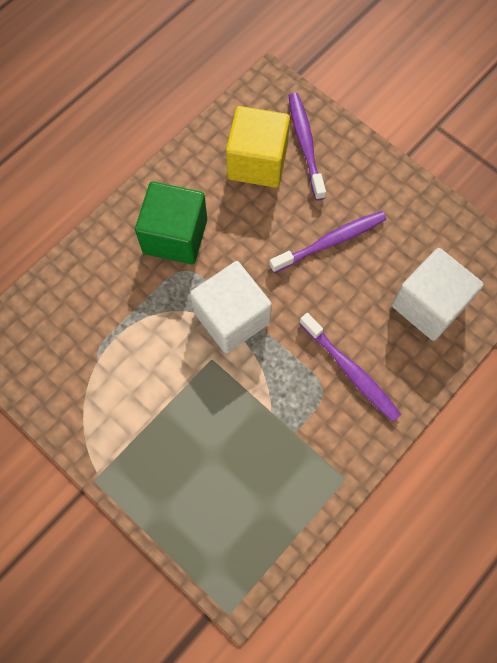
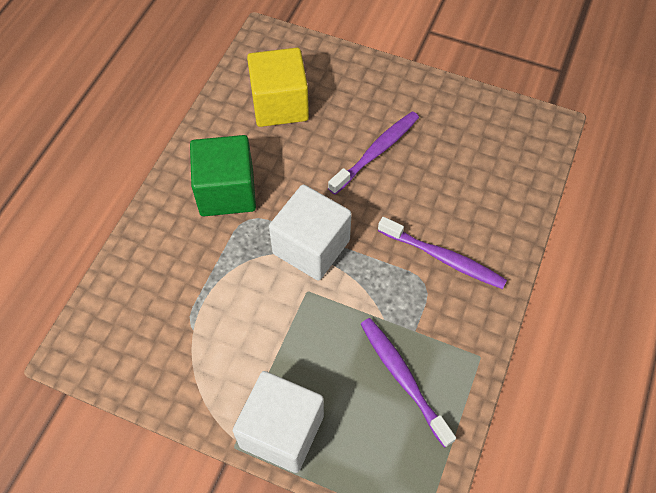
camera: 20 degrees left, 10 degrees down
(305, 144) = (318, 77): purple toothbrush -> purple toothbrush (403, 378)
(428, 305) = (488, 178): white cube -> white cube (282, 431)

